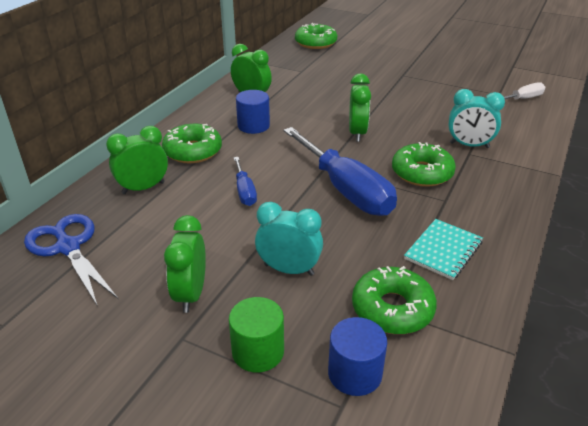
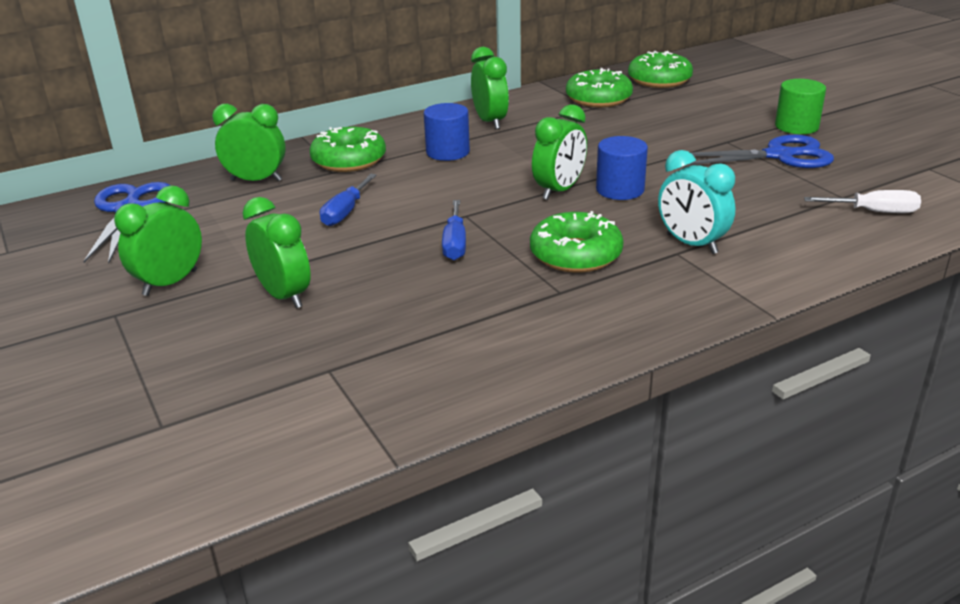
camera: 35 degrees right, 5 degrees down
(258, 351) = (157, 351): green cylinder -> green cylinder (796, 126)
(289, 269) = (284, 296): turquoise clock -> green clock
(345, 190) = (455, 244): blue screwdriver -> blue screwdriver, size x0.48
(355, 373) = (211, 406): blue cylinder -> blue cylinder (620, 190)
(392, 309) = (331, 369): green donut -> green donut (598, 99)
(440, 77) = (779, 156): none -> blue scissors
(443, 250) = (474, 339): turquoise notebook -> none

